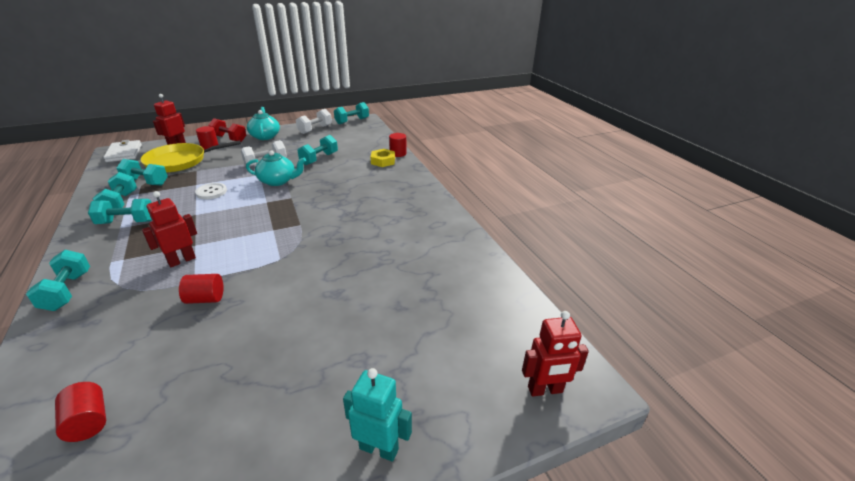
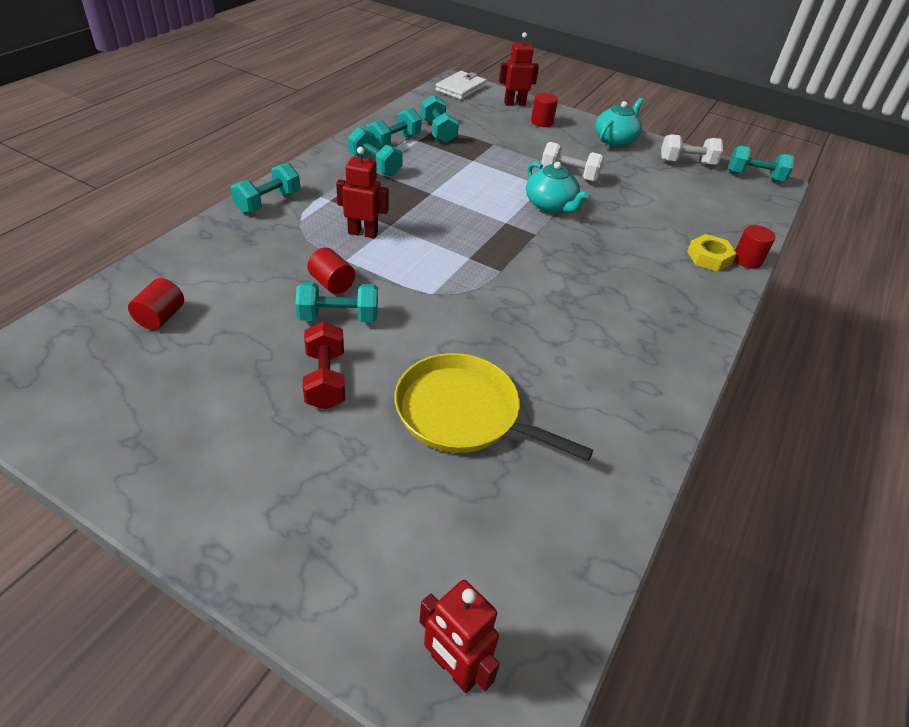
camera: 50 degrees right, 10 degrees up
(180, 161) = (493, 125): yellow pan -> yellow pan (463, 413)
(211, 192) = (474, 177): white button -> none
(229, 139) = (573, 123): red dumbbell -> red dumbbell (325, 379)
(319, 159) = (633, 205): turquoise dumbbell -> turquoise dumbbell (338, 317)
(379, 448) = (258, 533): turquoise robot -> none

